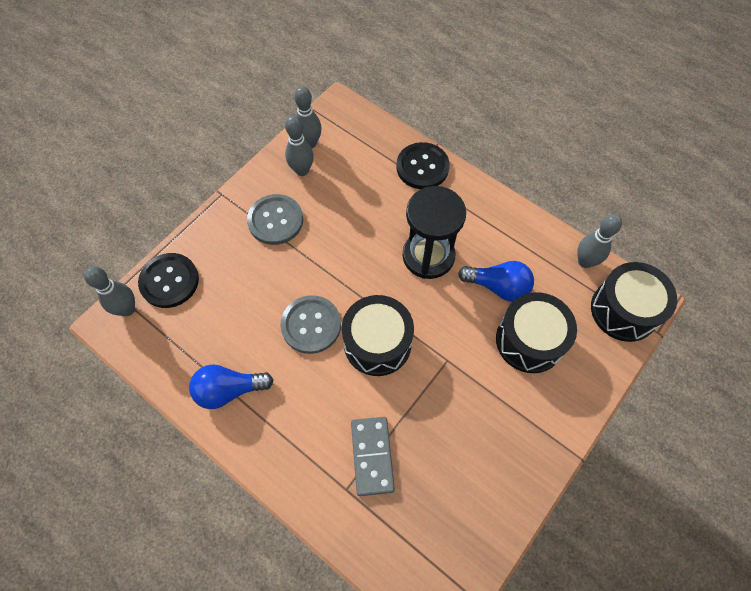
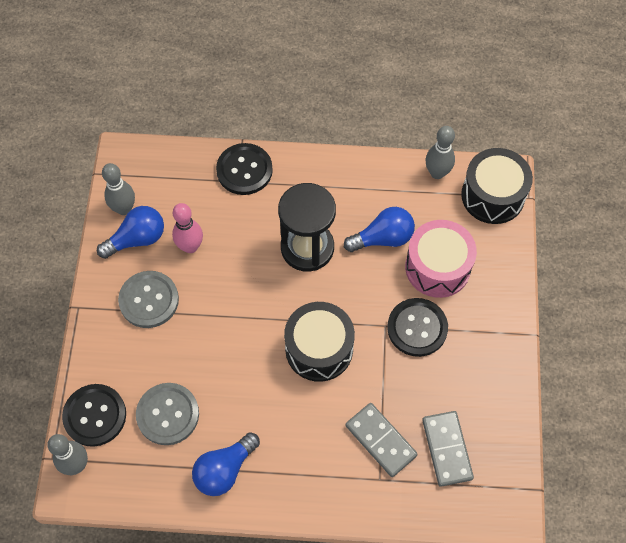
camera: 35 degrees left, 0 degrees up
(302, 170) = (137, 239): grey bowling pin -> blue light bulb
(311, 325) = (252, 370): grey button -> grey button (168, 414)
(337, 199) = (190, 246): none -> pink bowling pin
(424, 505) = (446, 449): none -> grey domino
(474, 380) = (417, 328): none -> black button
(529, 340) = (437, 267): black drum -> pink drum

